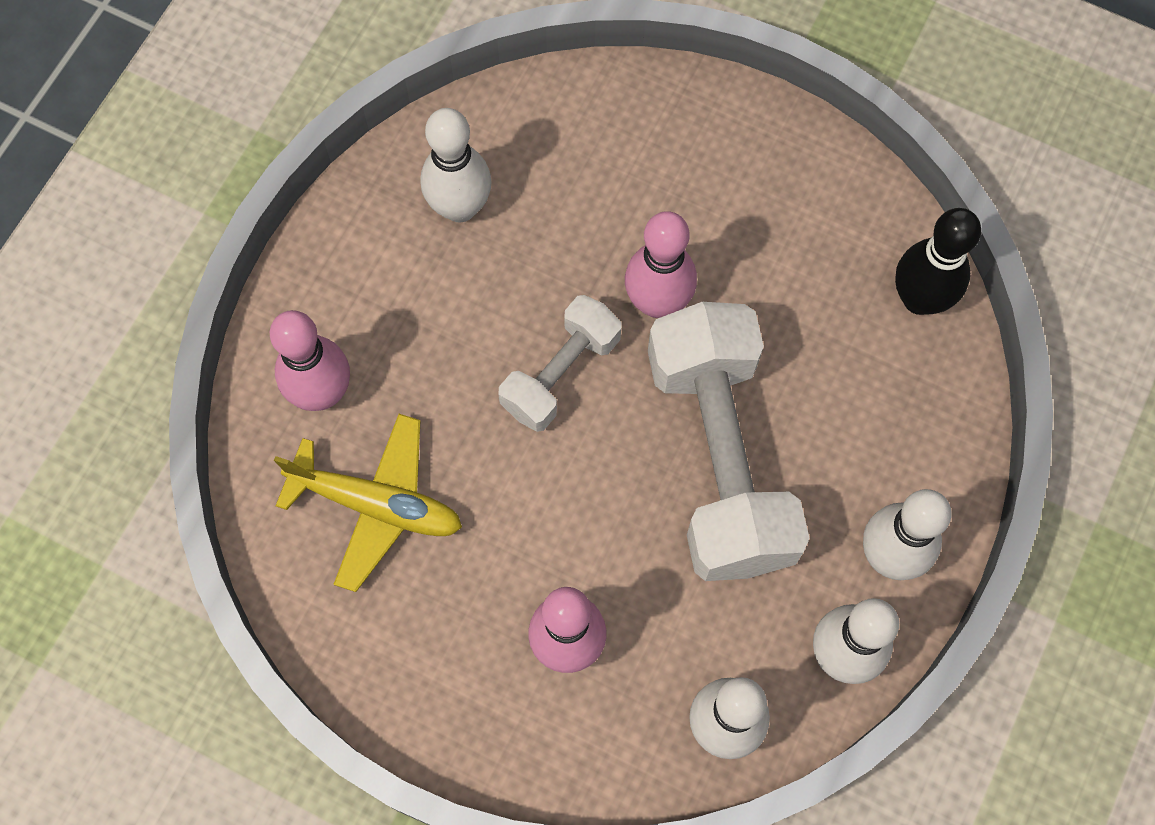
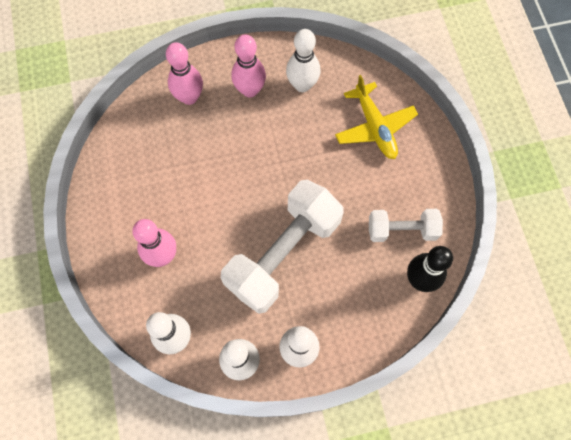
camera: 50 degrees right, 0 degrees up
(376, 505) = (162, 148): yellow plane -> yellow plane (374, 127)
(561, 374) = (267, 170): white dumbbell -> white dumbbell (402, 230)
(657, 302) = (327, 182): pink bowling pin -> pink bowling pin (250, 90)

